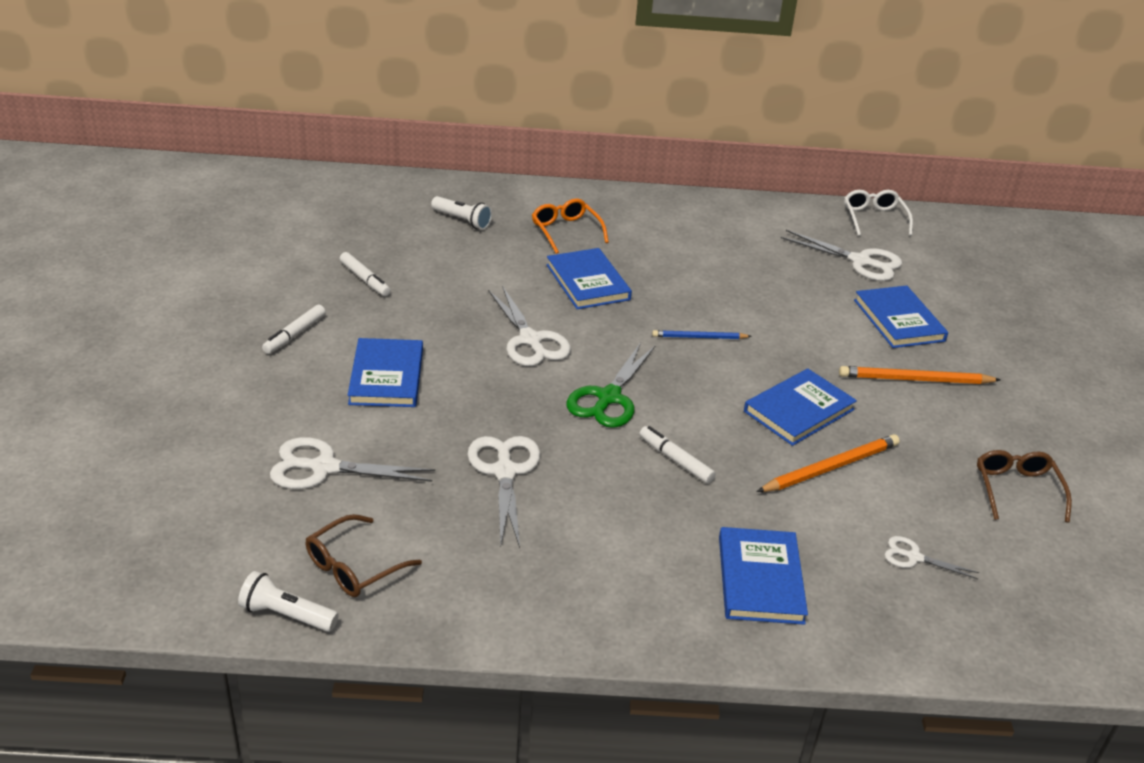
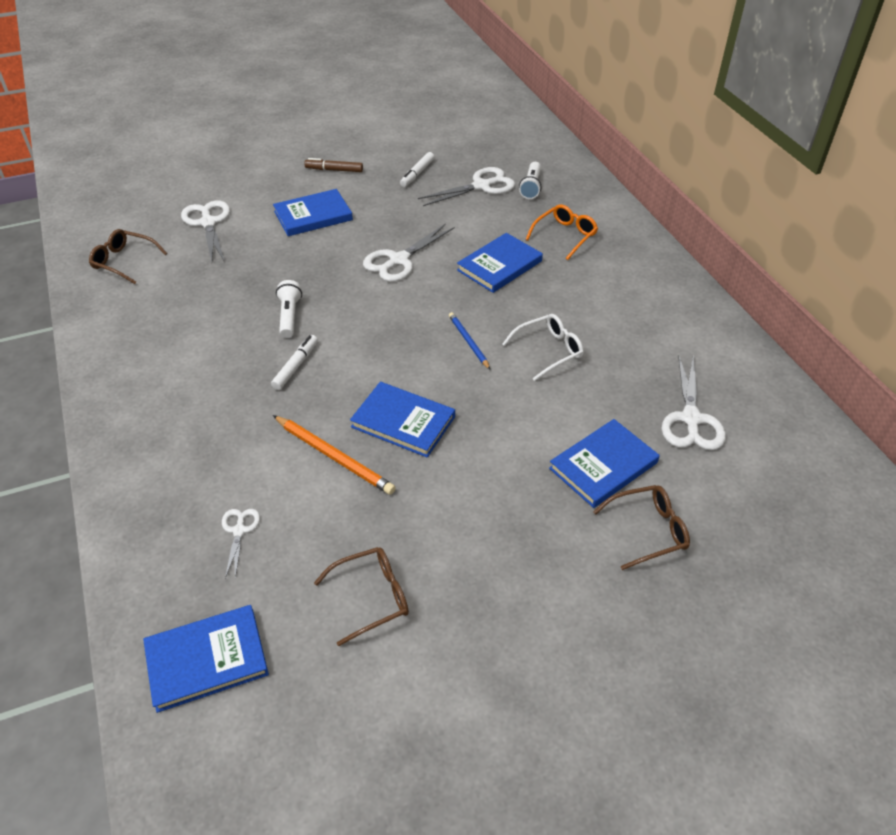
camera: 70 degrees right, 10 degrees up
(287, 614) = (77, 252): white flashlight -> white flashlight (289, 316)
(295, 335) = (334, 170): white marker -> brown marker
(505, 472) = (240, 291): white scissors -> white scissors (481, 186)
(608, 398) = (352, 315): green scissors -> none
(760, 579) = (177, 441): blue book -> blue book (207, 659)
(874, 218) = (791, 415): white glasses -> white glasses (548, 351)
(915, 380) = (506, 494): orange pencil -> none
(976, 325) = (648, 530): none -> brown glasses

